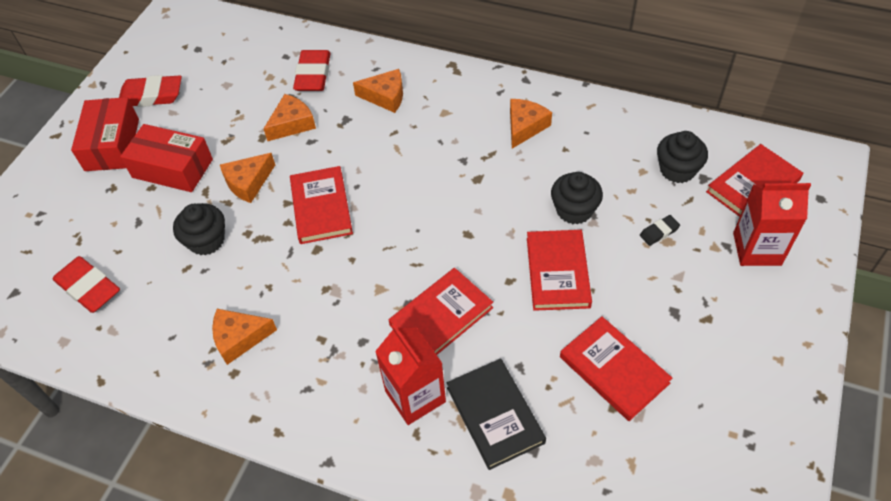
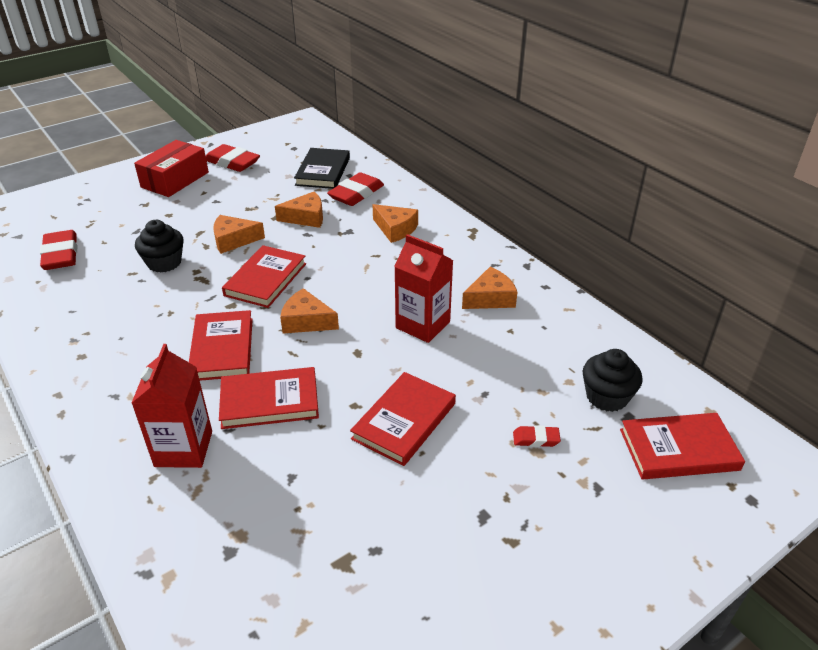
camera: 30 degrees right, 15 degrees down
(172, 168) = (195, 209): red box -> none
(239, 338) = (111, 335): orange cheese -> orange cheese (306, 321)
(495, 415) = (229, 503): black book -> black book (323, 171)
(574, 210) = (470, 380): black cupcake -> none
(614, 370) = (372, 531): red book -> red book (222, 348)
(659, 232) = (536, 439): black eraser -> red eraser
(757, 249) = (629, 508): red carton -> red carton (423, 325)

